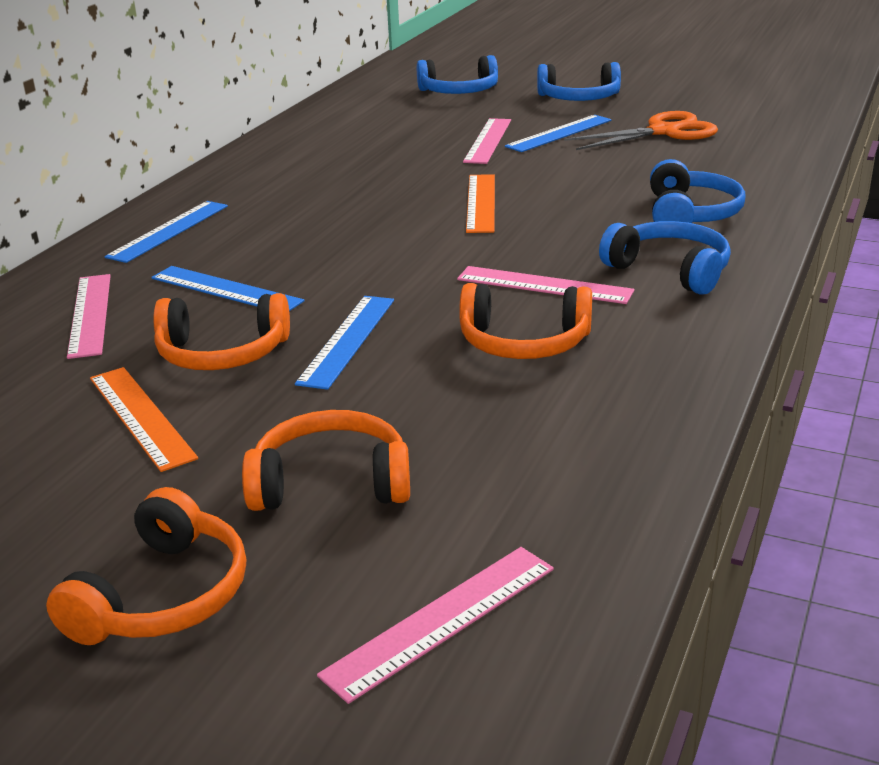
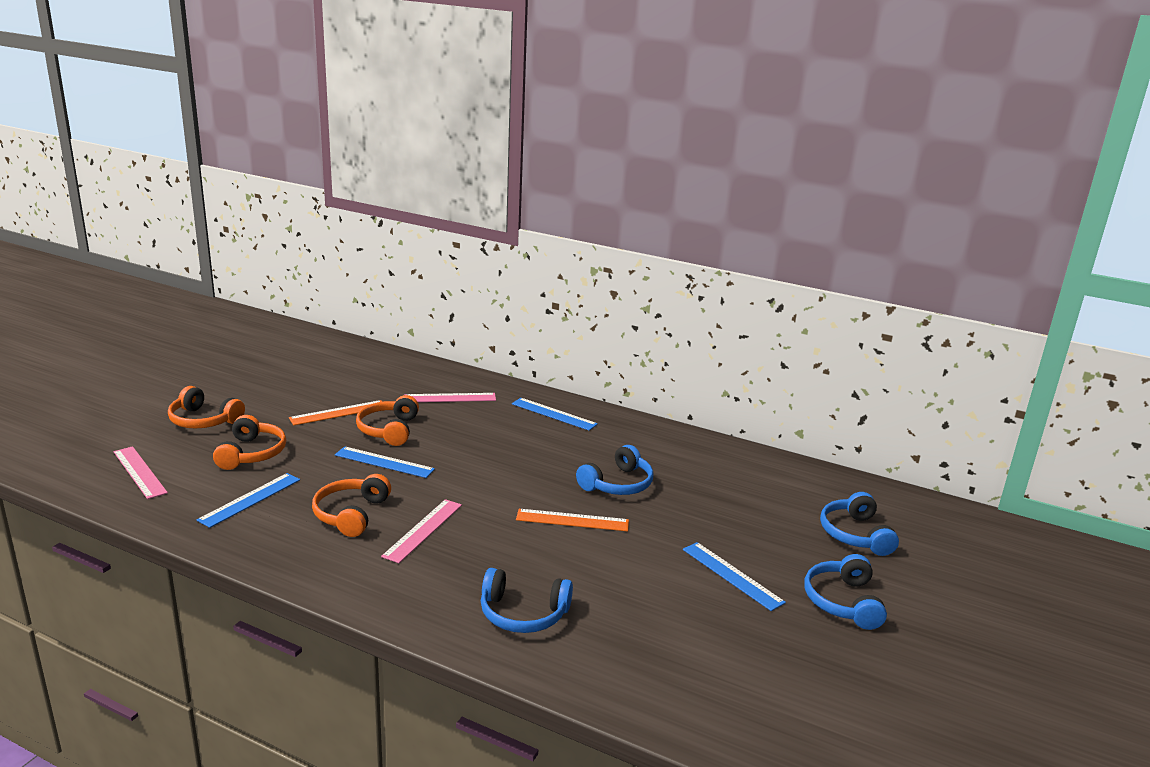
camera: 90 degrees right, 5 degrees down
(226, 289) = (464, 430): blue ruler -> blue ruler (250, 499)
(488, 140) = (713, 536): pink ruler -> none
(664, 132) = (736, 639): orange scissors -> none
(670, 270) = (423, 584): blue headphones -> blue headphones (618, 484)

